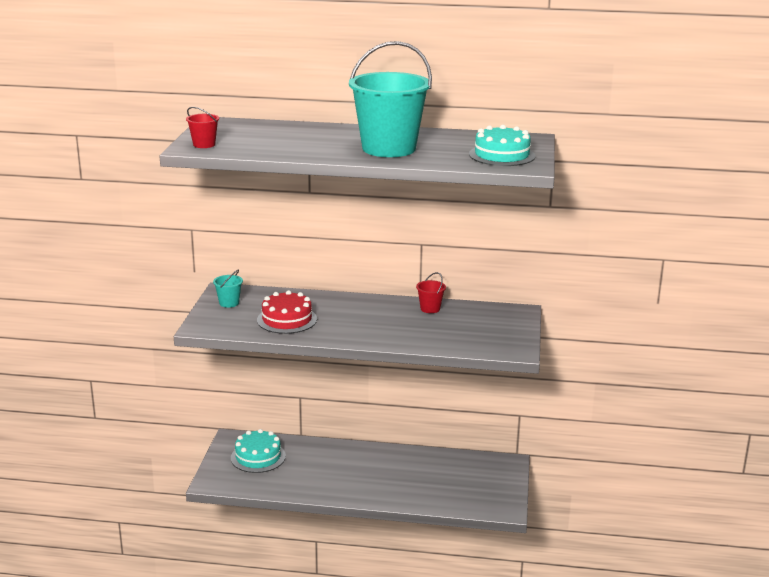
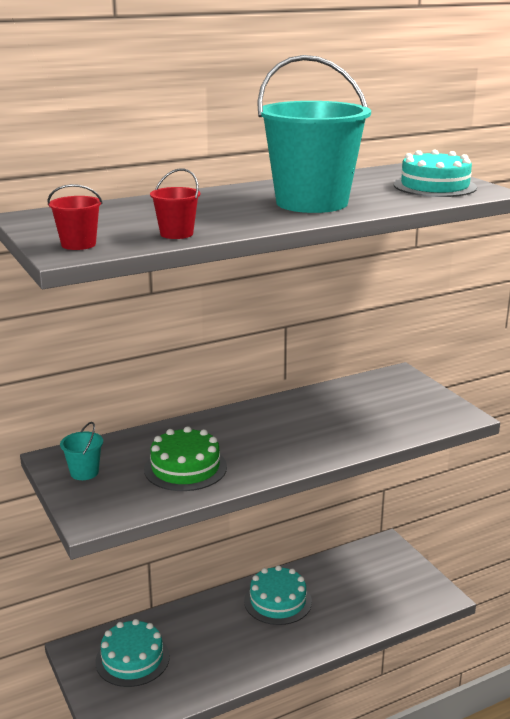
camera: 35 degrees left, 0 degrees up
(287, 319) = (185, 468): red cake -> green cake
(384, 464) = (278, 601): none -> turquoise cake
(430, 309) = (316, 400): red bucket -> red bucket (176, 234)

